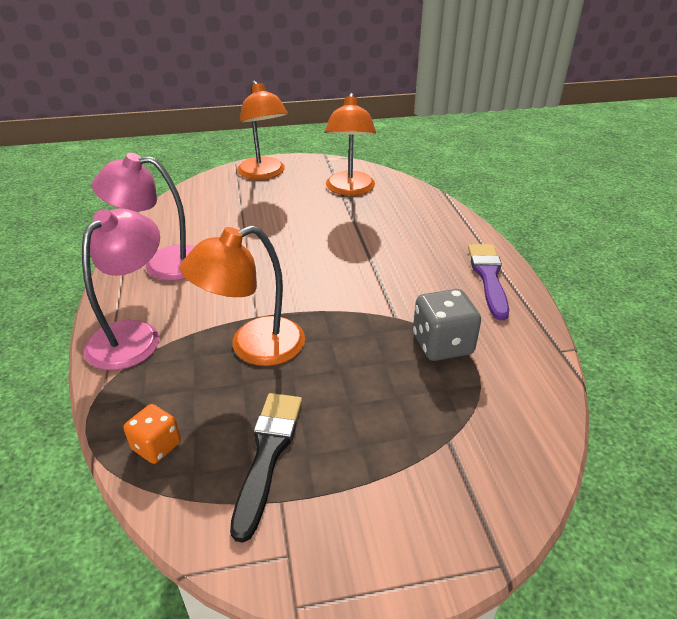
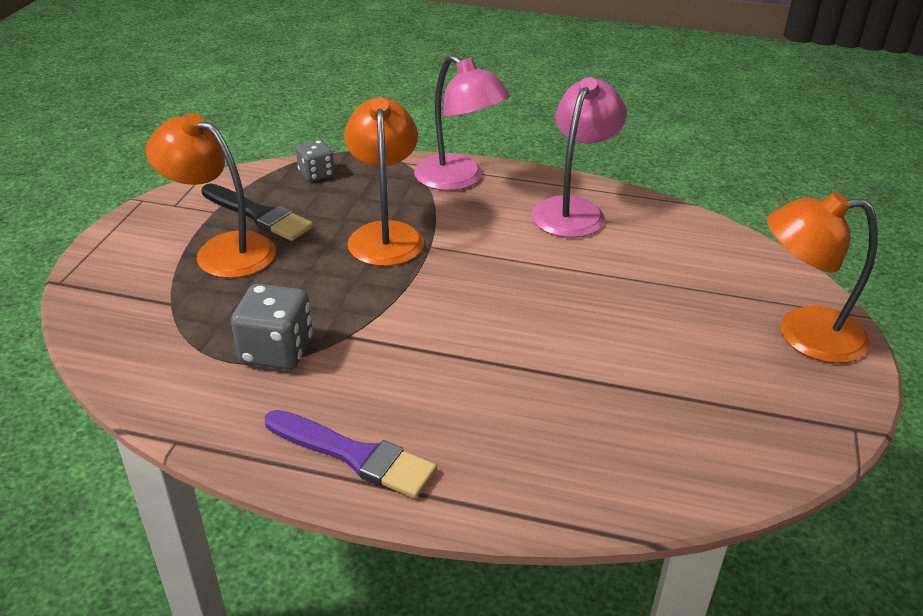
camera: 115 degrees right, 0 degrees up
(156, 446) = (316, 174): orange dice -> grey dice
(349, 189) = (705, 412): orange lamp -> orange lamp (222, 250)

